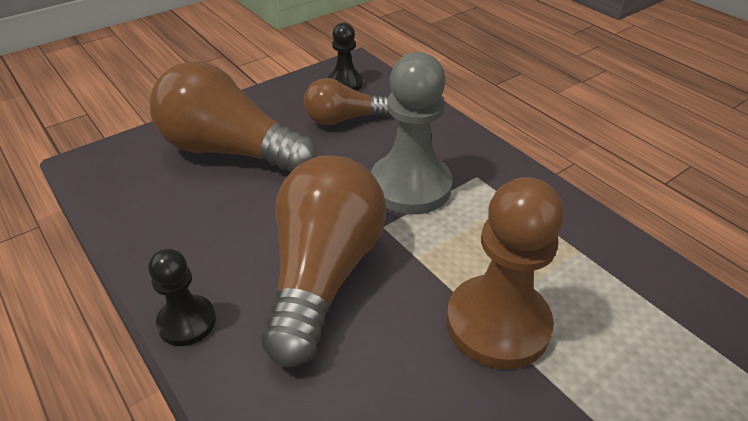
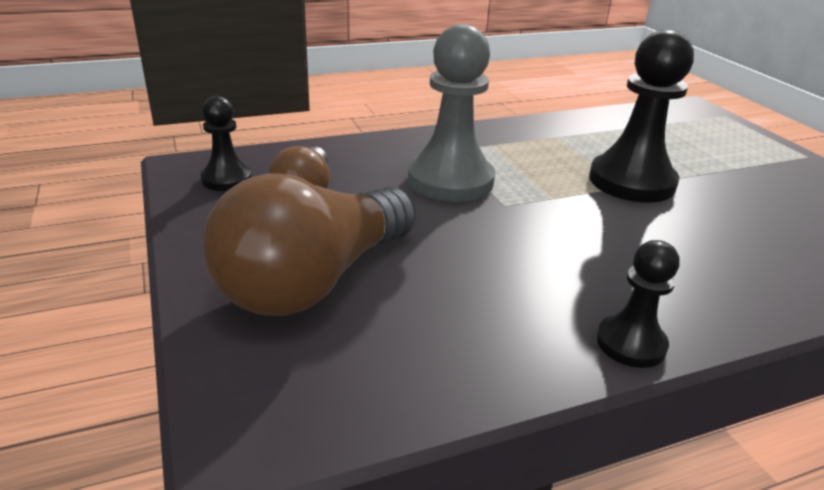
camera: 75 degrees left, 10 degrees down
(324, 273) = (566, 246): brown light bulb -> none
(497, 324) = (631, 181): brown pawn -> black pawn

